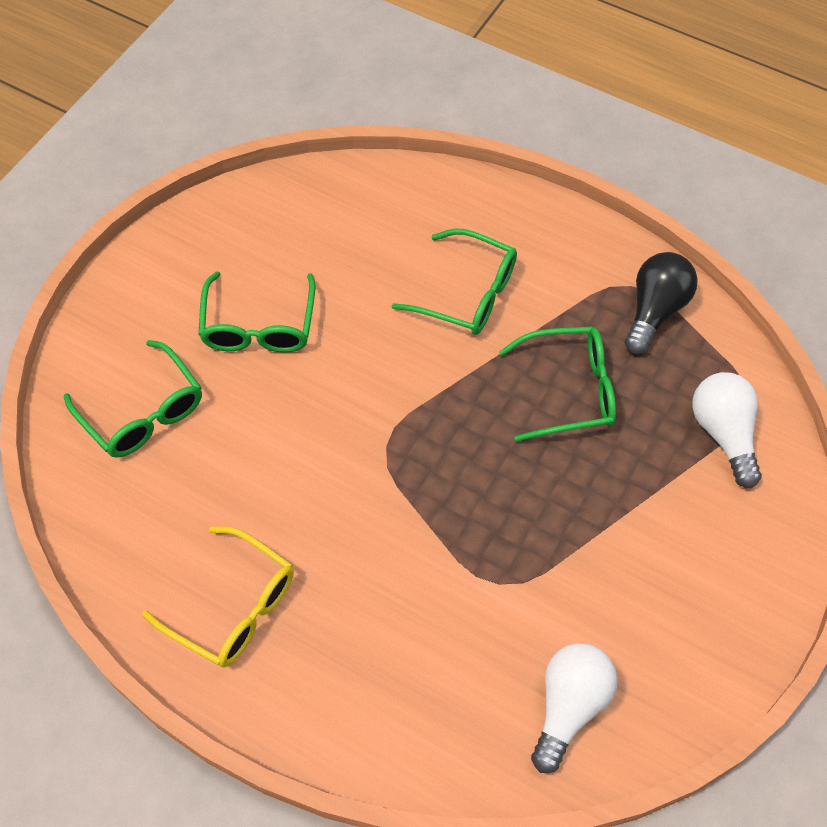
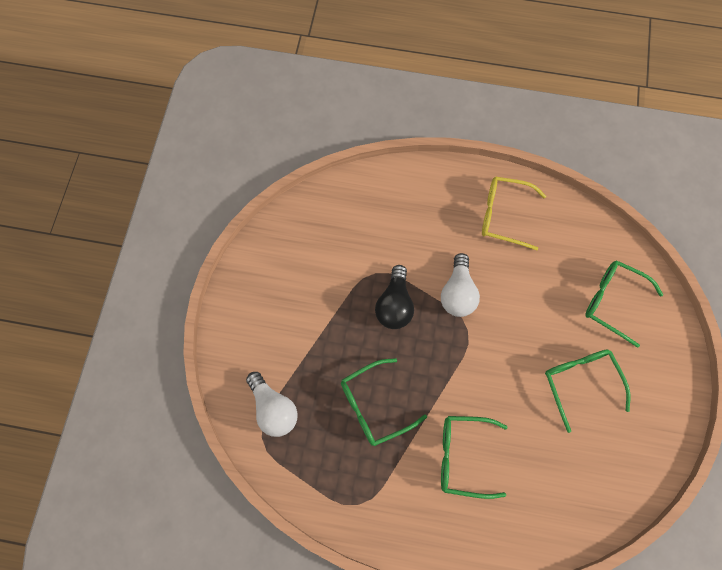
camera: 160 degrees right, 10 degrees up
(569, 706) = (320, 225): white light bulb -> white light bulb (458, 293)
(655, 311) = (337, 488): black light bulb -> black light bulb (394, 305)

